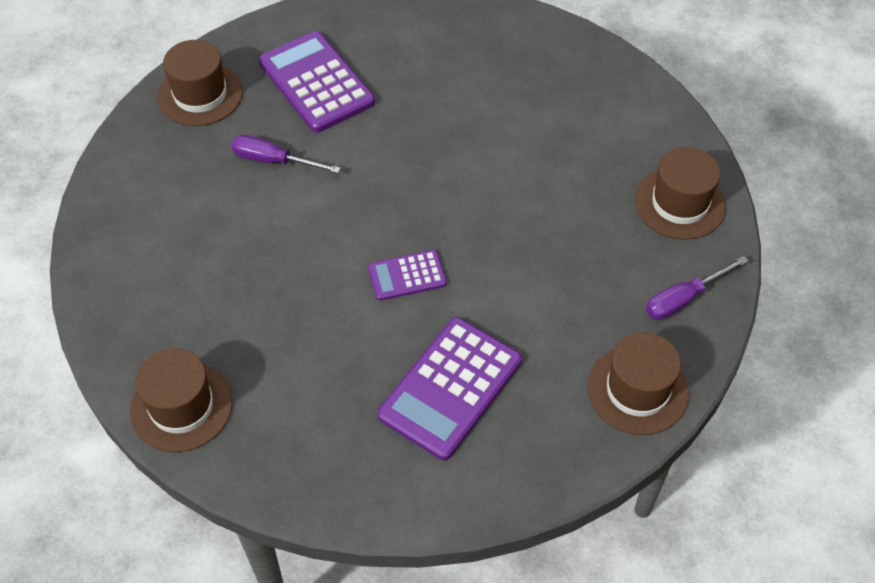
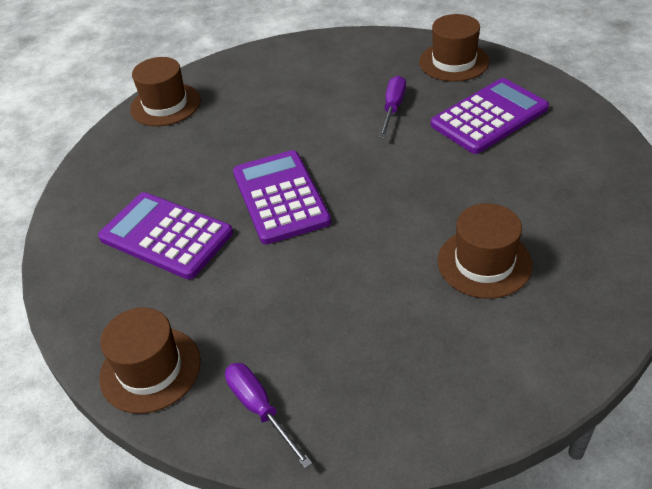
camera: 90 degrees right, 10 degrees down
(407, 276) = (280, 197): purple calculator -> purple calculator, size x1.83
(680, 203) = (396, 404): brown hat -> brown hat (484, 263)

